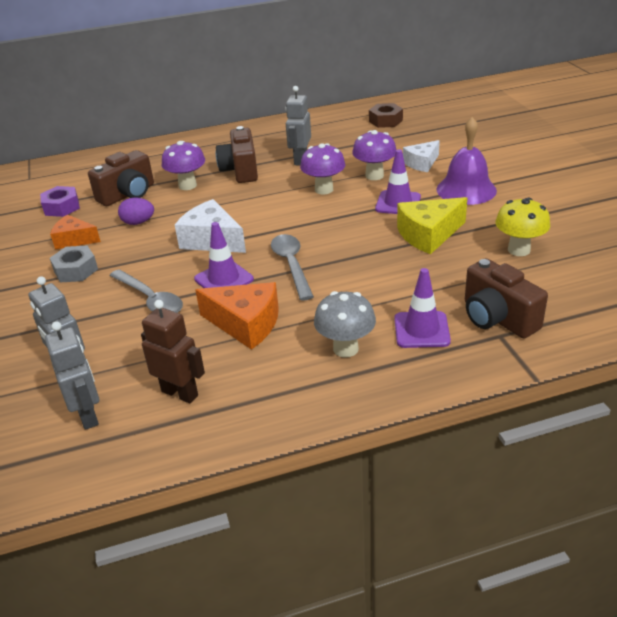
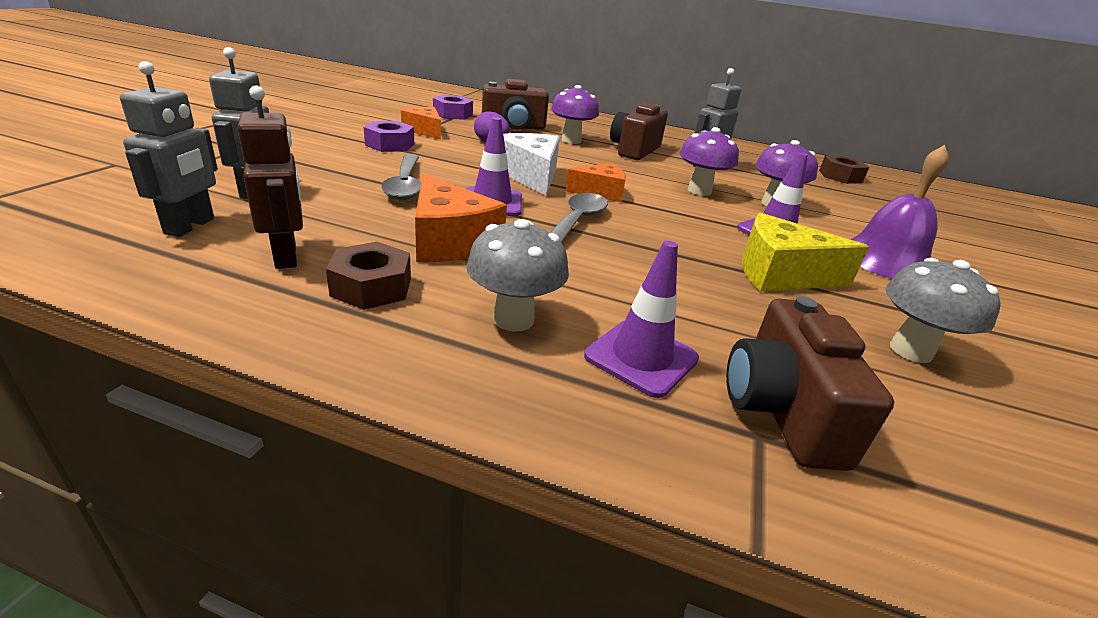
camera: 30 degrees right, 5 degrees down
(76, 270) = (390, 145): grey nut -> purple nut
(255, 379) = (371, 287): none -> brown nut
(271, 228) = (600, 192): none -> orange cheese
(422, 163) = (848, 218): white cheese -> none
(519, 250) = (910, 351): yellow mushroom -> grey mushroom

